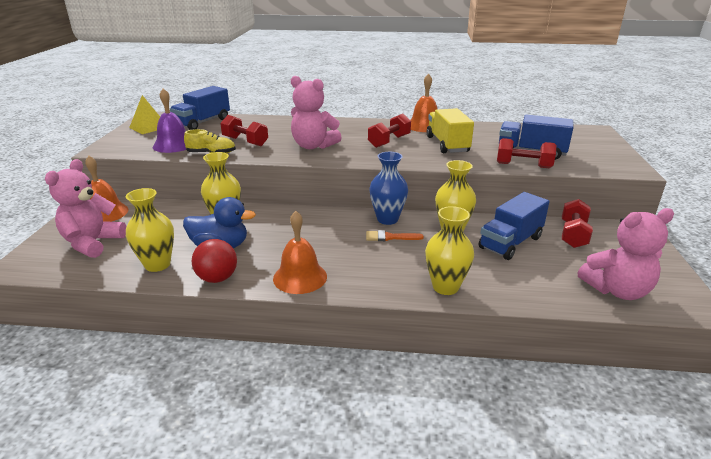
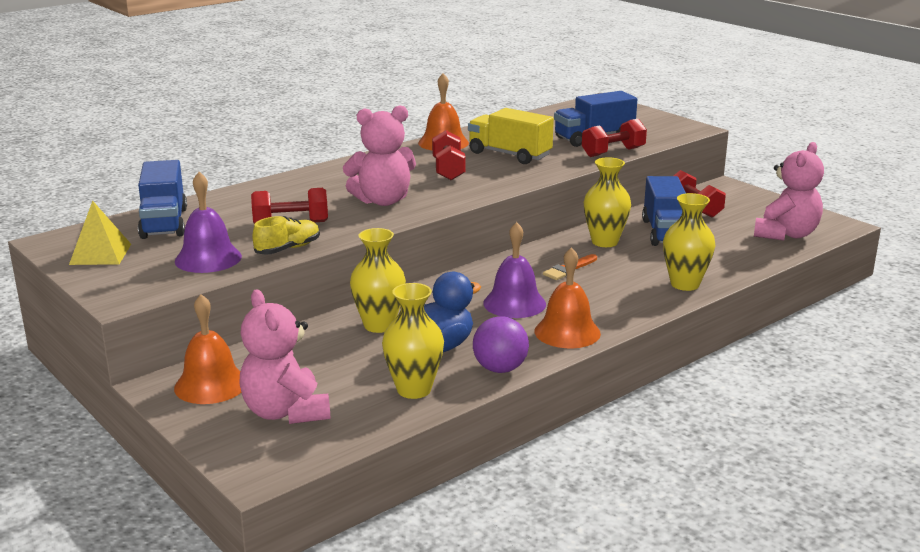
camera: 45 degrees left, 5 degrees down
(217, 278) = (500, 369): red ball -> purple ball
(312, 242) = (514, 303): none -> purple bell
(387, 219) = (534, 256): blue vase -> none

